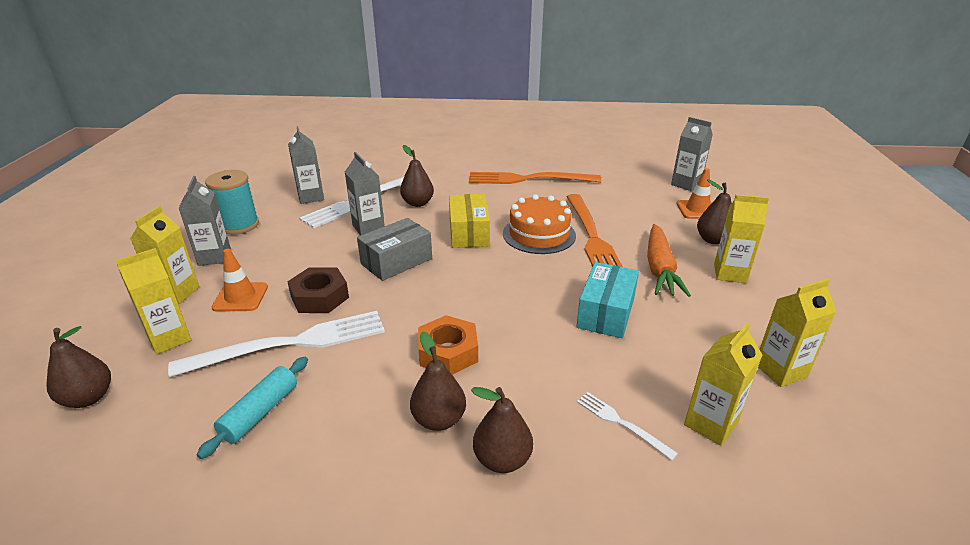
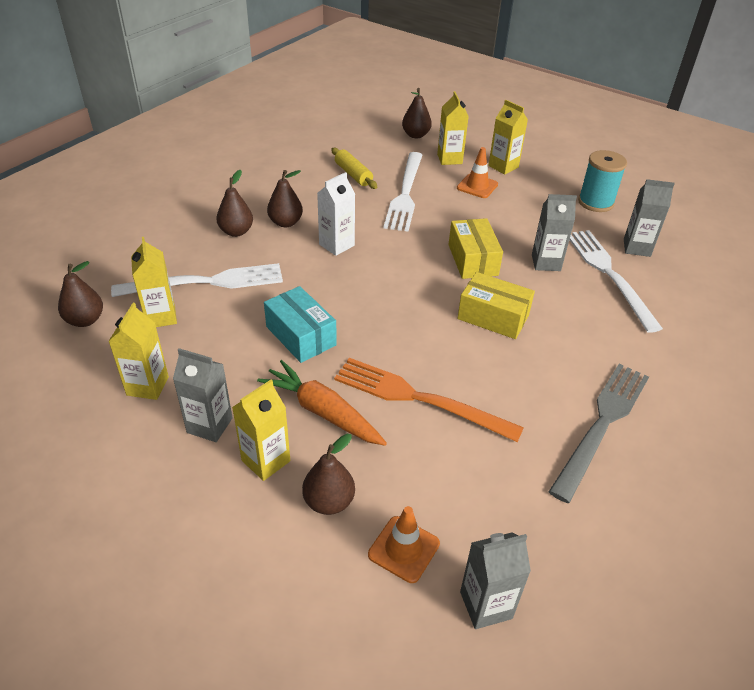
camera: 120 degrees right, 10 degrees up
(214, 257) = (545, 185): grey carton -> grey carton (209, 425)
(260, 413) = (353, 174): turquoise rolling pin -> yellow rolling pin
(320, 297) = (449, 214): brown nut -> none
(396, 261) = (472, 260): grey box -> yellow box
(417, 203) = (582, 307): brown pear -> brown pear (85, 320)
(448, 352) = (336, 245): orange nut -> white carton
(529, 179) = (602, 425): orange fork -> grey fork
(539, 234) = (454, 362): orange cake -> none
(621, 423) = (205, 282): white fork -> white fork, size x2.17

